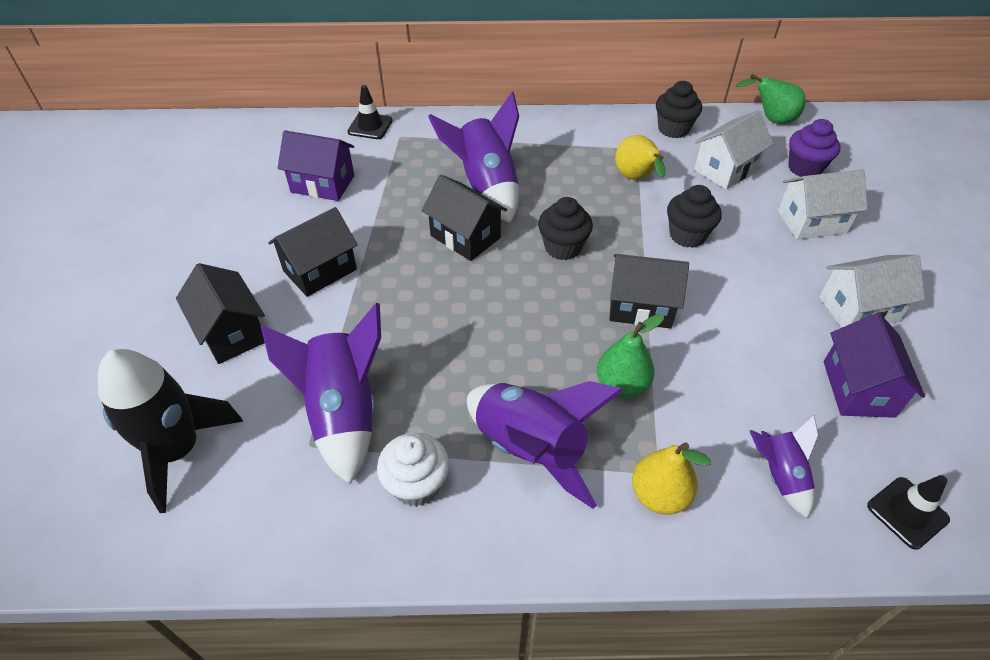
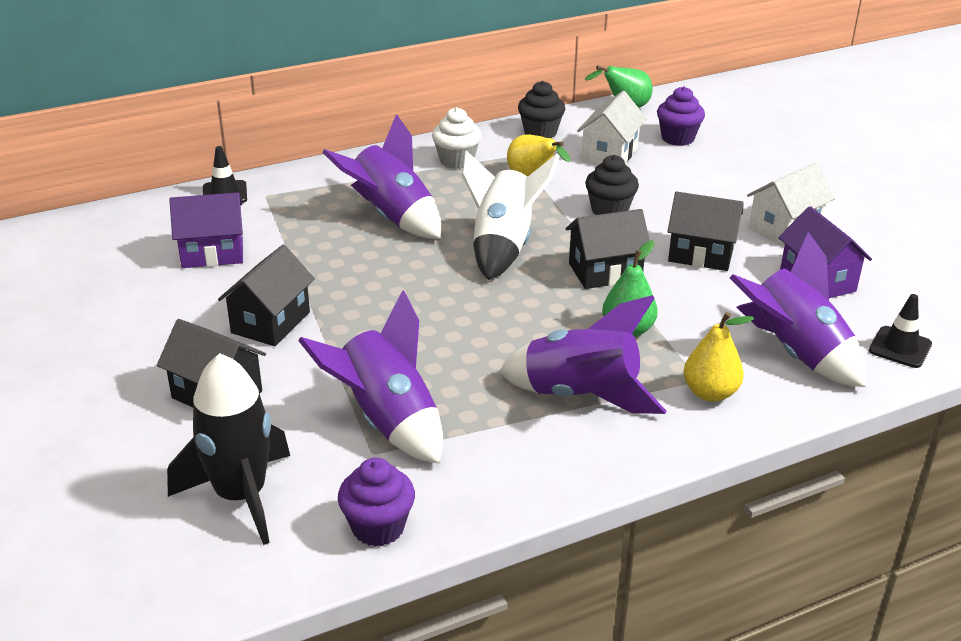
camera: 25 degrees left, 15 degrees down
(259, 534) = (378, 527): none -> purple cupcake
(416, 485) = (498, 449): white cupcake -> white cupcake (456, 161)
(465, 237) = (401, 260): black house -> black house (701, 254)
(563, 247) = (502, 246): black cupcake -> white rocket
(779, 475) = (794, 352): purple rocket -> purple rocket, size x1.84
(811, 222) = (709, 176): white house -> none

